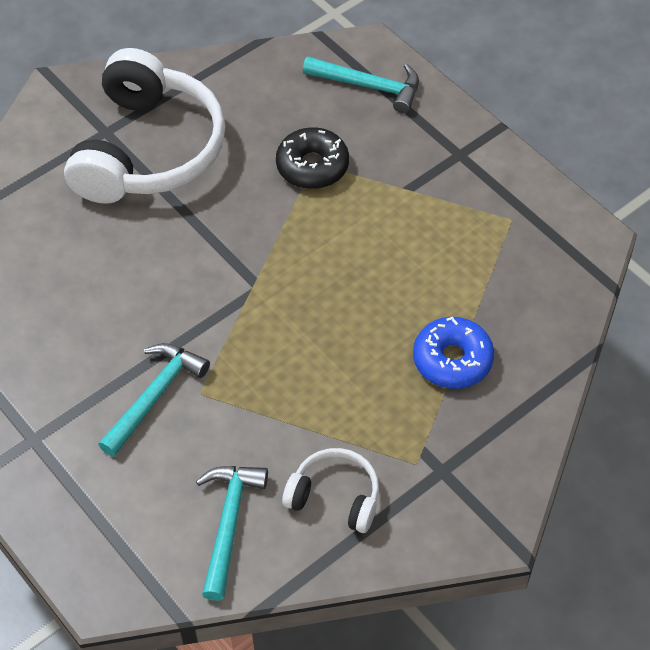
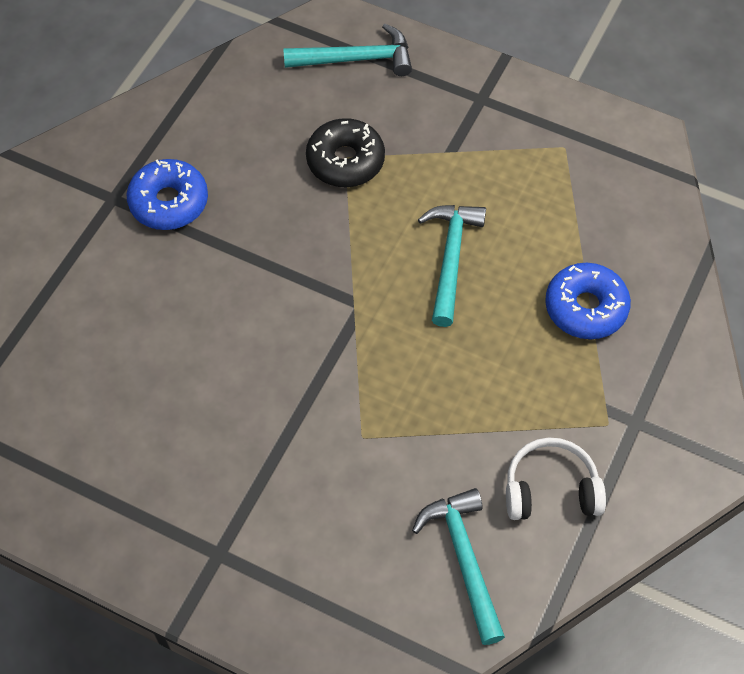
camera: 25 degrees left, 5 degrees up
(148, 150) = (169, 202): white headphones -> blue donut
(154, 396) = (318, 459): turquoise hammer -> turquoise hammer (450, 259)

